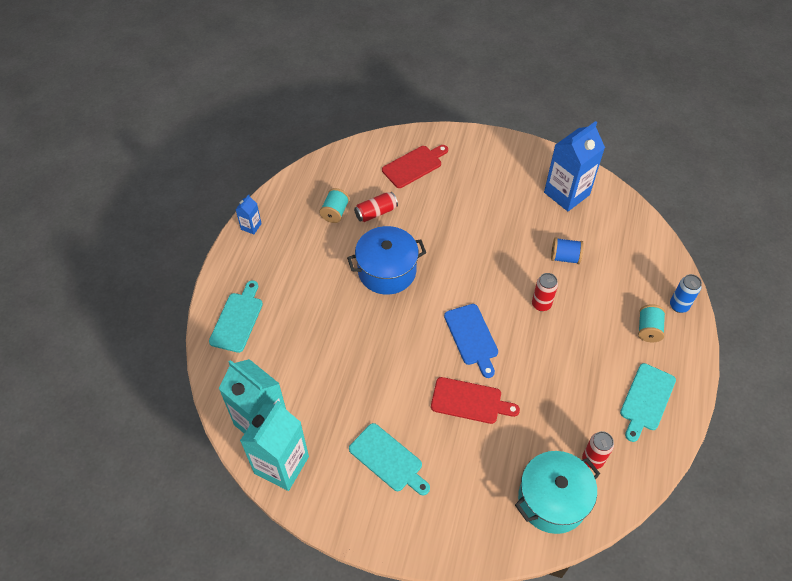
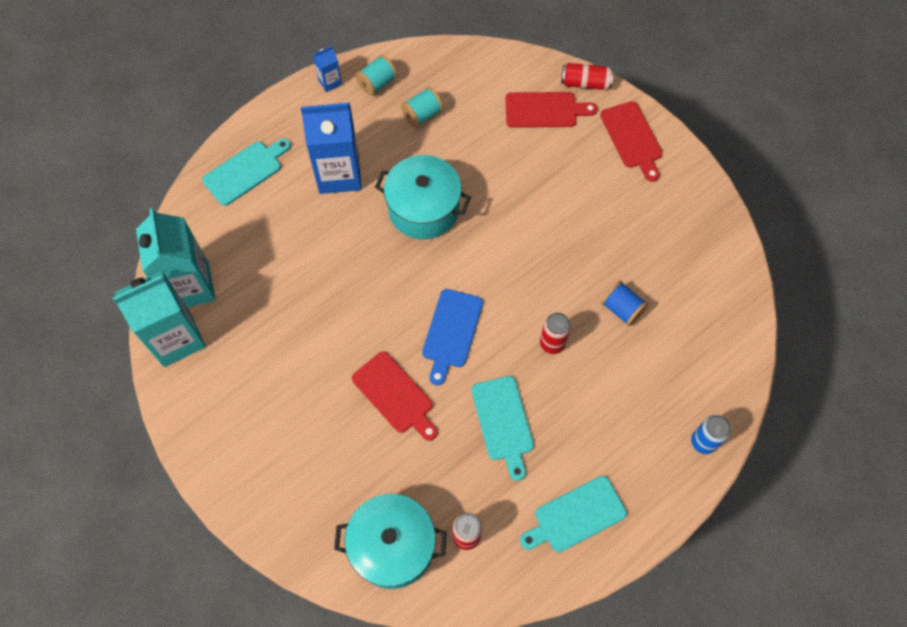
camera: 35 degrees right, 10 degrees up
(376, 212) = (463, 139): red can -> red can (585, 83)
(387, 271) = (423, 209): blue pot -> turquoise pot
(388, 459) = (273, 399): turquoise cutting board -> turquoise cutting board (503, 422)
(483, 152) = (632, 138): none -> red cutting board
(566, 193) = (686, 239): blue carton -> blue carton (339, 174)
(648, 329) = (645, 445): turquoise spool -> turquoise spool (377, 83)

